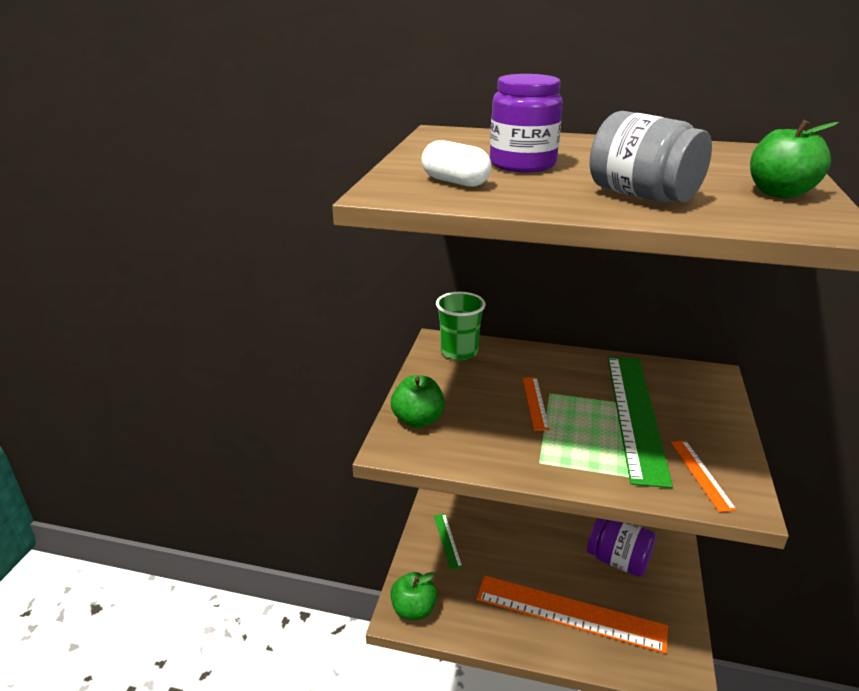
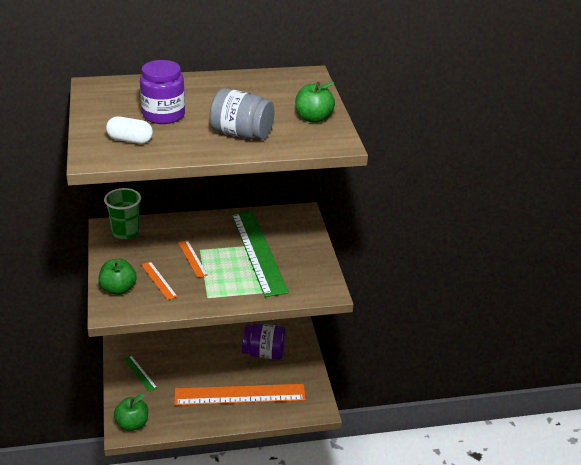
camera: 25 degrees left, 5 degrees up
(701, 474) = (303, 281): orange ruler -> orange ruler (158, 280)

